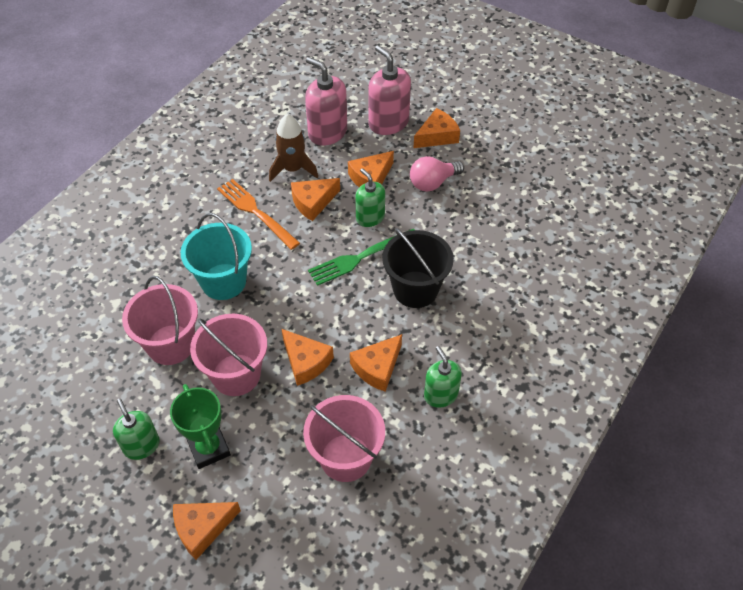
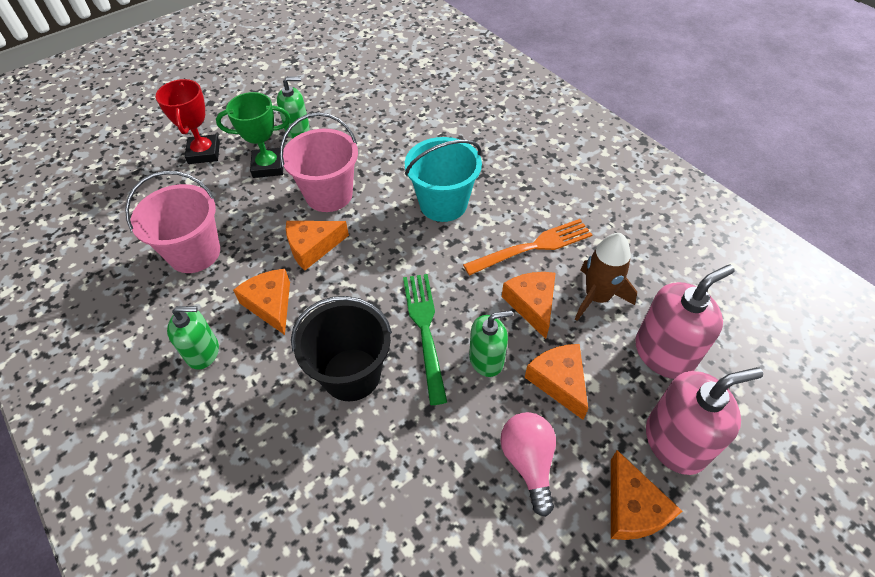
camera: 110 degrees right, 0 degrees up
(171, 344) = (386, 158): pink bucket -> none
(202, 528) = (204, 153): orange cheese -> red trophy

